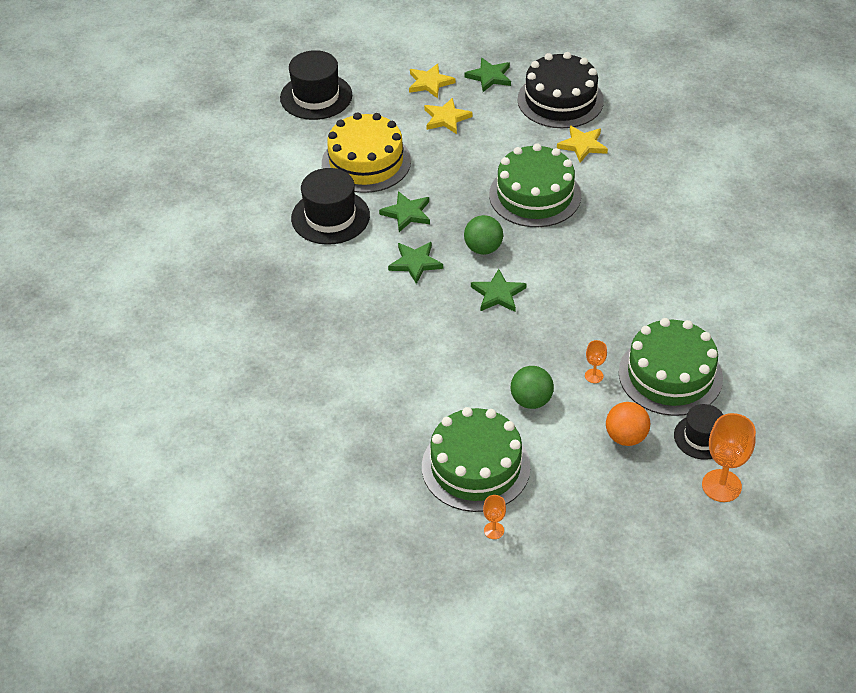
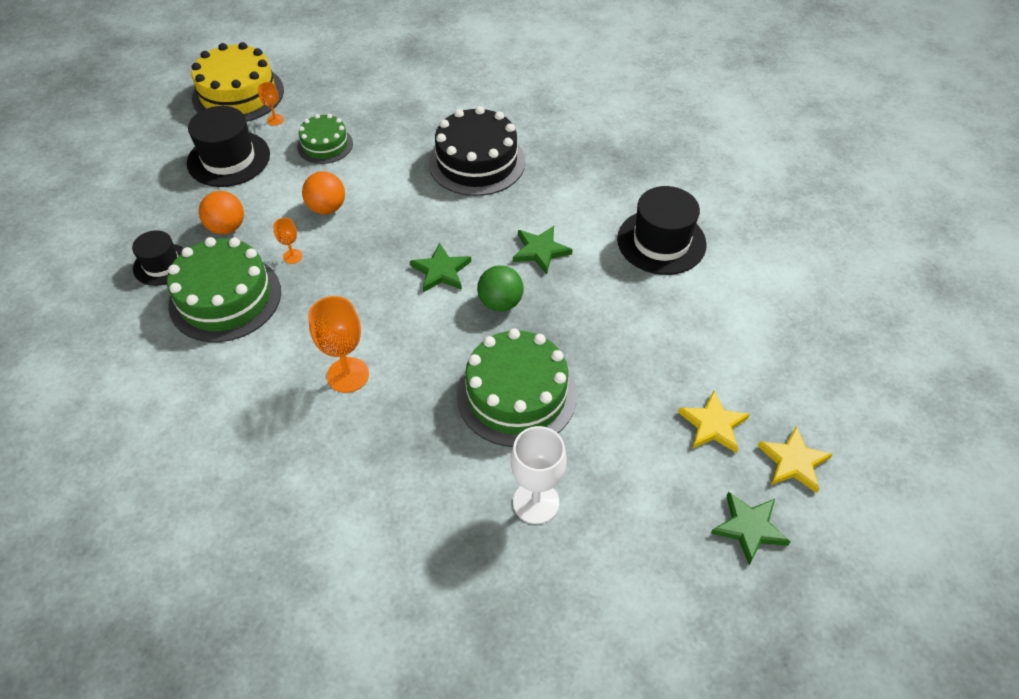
camera: 135 degrees right, 5 degrees up
(316, 96) = (862, 351): black hat -> black hat (228, 159)
(366, 162) = (710, 314): yellow cake -> yellow cake (238, 94)
(407, 213) = (606, 289): green star -> none
(475, 466) = (325, 145): green cake -> green cake, size x0.58
(531, 400) = (327, 208): green ball -> orange ball
(560, 100) = (632, 557): black cake -> black cake (477, 162)
(582, 145) = (536, 502): yellow star -> white goblet
(721, 486) = (121, 239): orange goblet -> orange goblet (348, 375)

